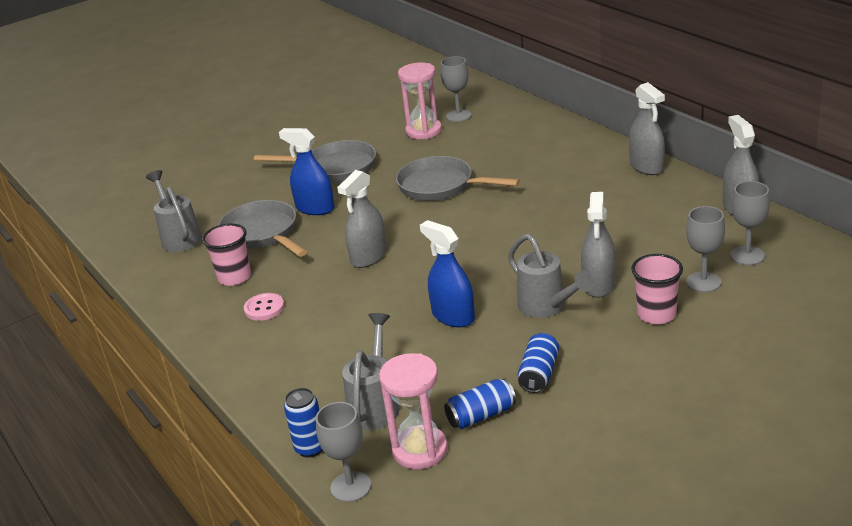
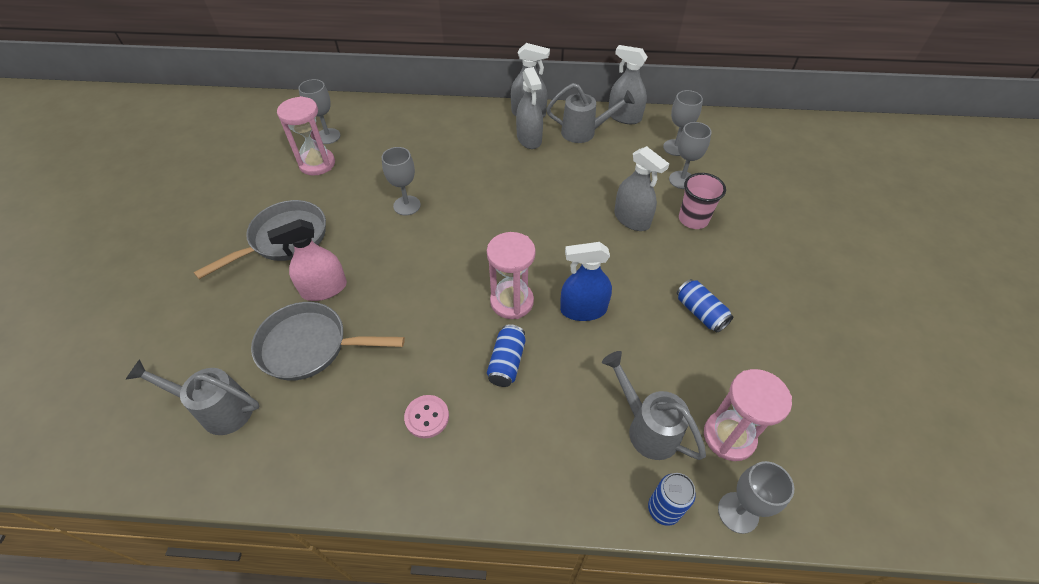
camera: 55 degrees left, 20 degrees up
(234, 277) = (349, 409): pink cup -> none
(315, 208) = (324, 289): blue spray bottle -> pink spray bottle
(369, 257) = (443, 303): grey spray bottle -> grey spray bottle (529, 139)
(413, 282) = (512, 301): none -> pink hourglass
(441, 186) = (407, 205): grey pan -> grey goblet
(481, 415) = (719, 374): blue can -> blue can (507, 362)
(547, 307) = (629, 258): grey watering can -> grey watering can (584, 132)

